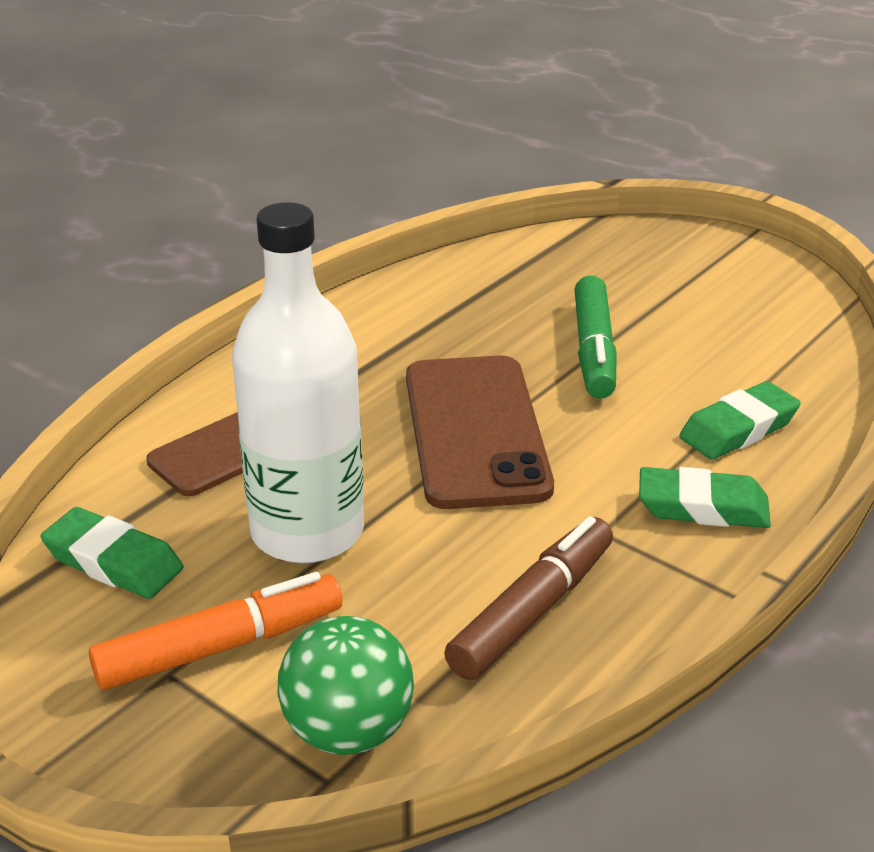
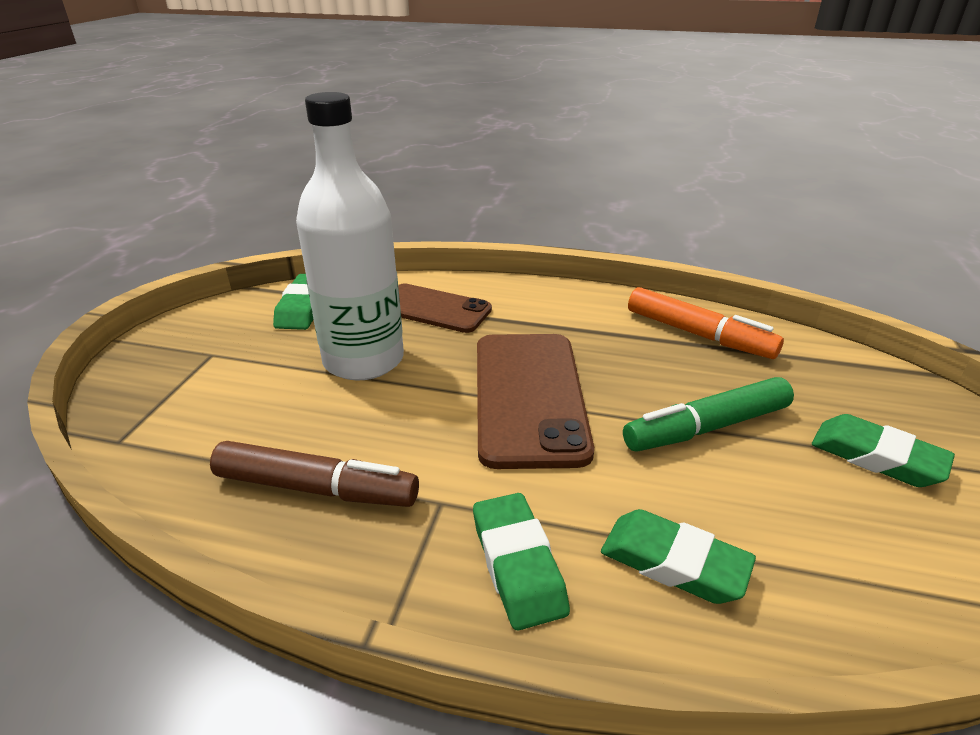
camera: 65 degrees right, 0 degrees up
(220, 646) = (238, 364): orange marker -> orange marker (698, 334)
(348, 731) = (165, 436): green ball -> none
(476, 431) = (529, 397): brown phone -> brown phone turned 60 degrees counterclockwise
(680, 291) = (876, 457): none -> green eraser

